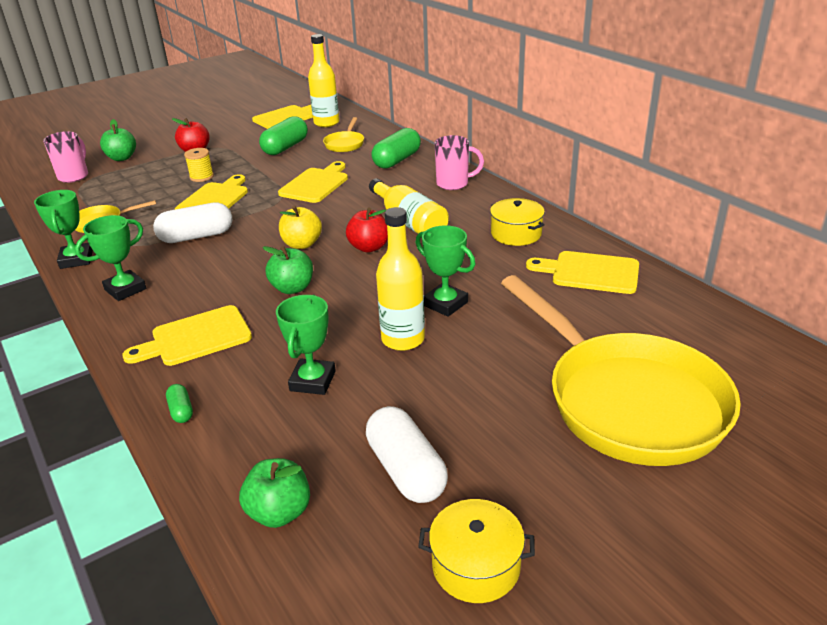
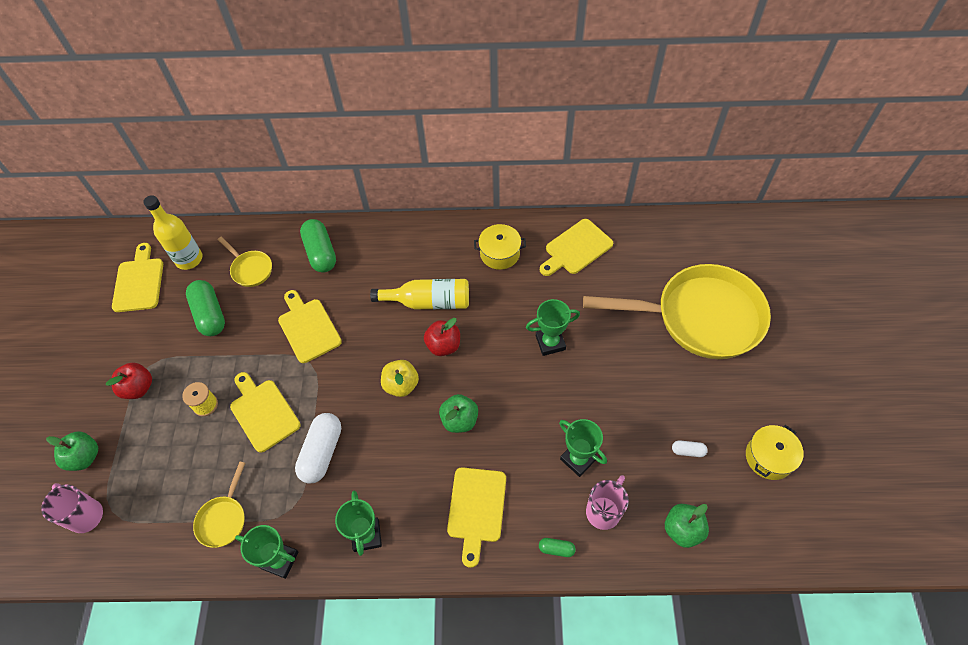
camera: 55 degrees left, 25 degrees up
(403, 339) = (571, 387): yellow bottle -> none
(406, 470) = (688, 451): white capsule -> white capsule, size x0.47
(454, 184) = (397, 242): pink mug -> pink mug (604, 511)

